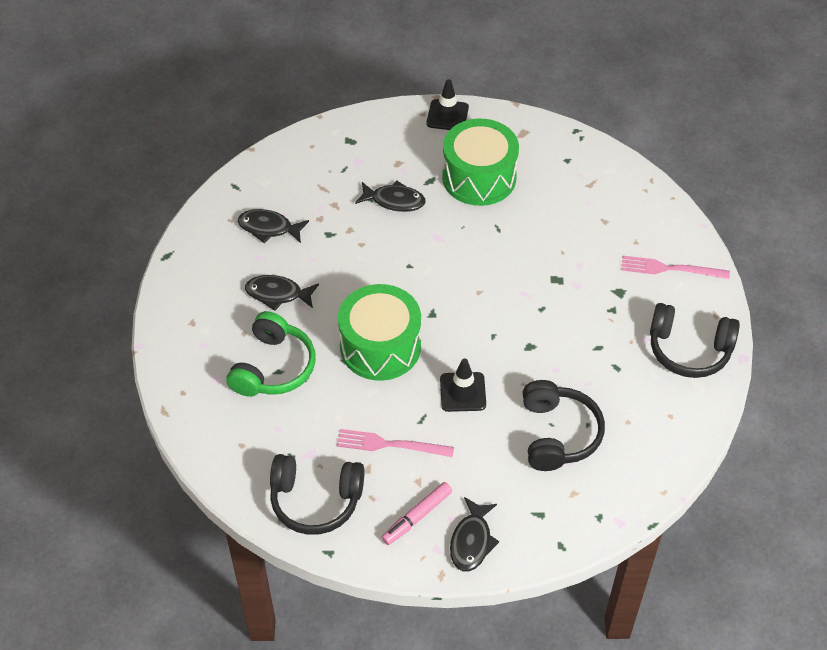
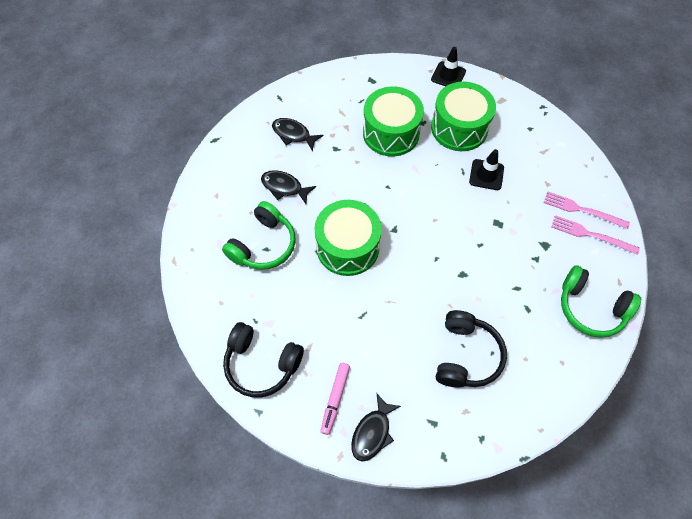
camera: 15 degrees right, 10 degrees up
(390, 444) = (332, 331): pink fork -> pink fork (582, 210)
(394, 201) = (391, 133): black fish -> green drum
(417, 517) = (335, 399): pink marker -> pink marker turned 45 degrees counterclockwise
(462, 392) = (400, 300): black traffic cone -> black traffic cone (486, 175)
(689, 350) = (590, 308): black headphones -> green headphones

